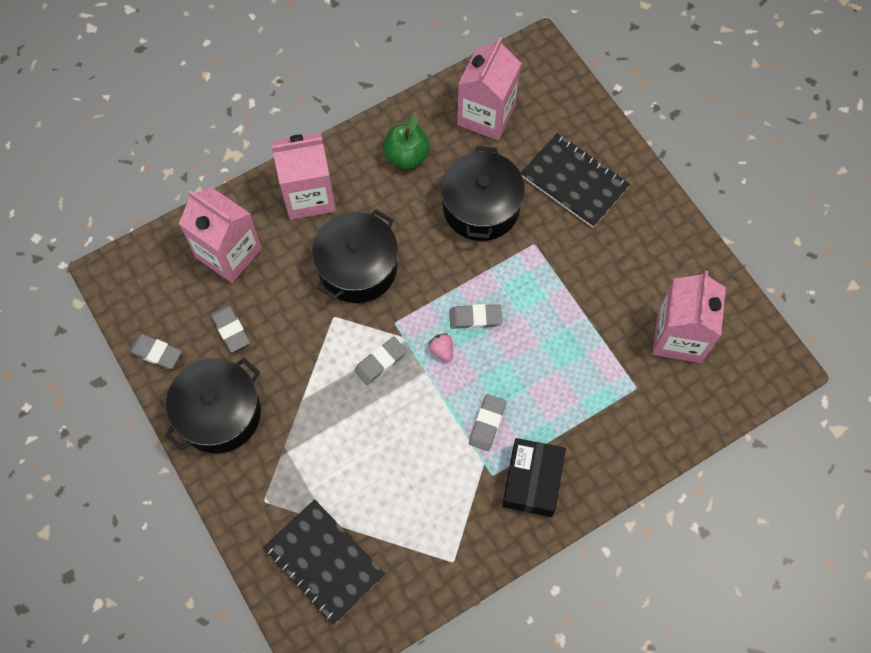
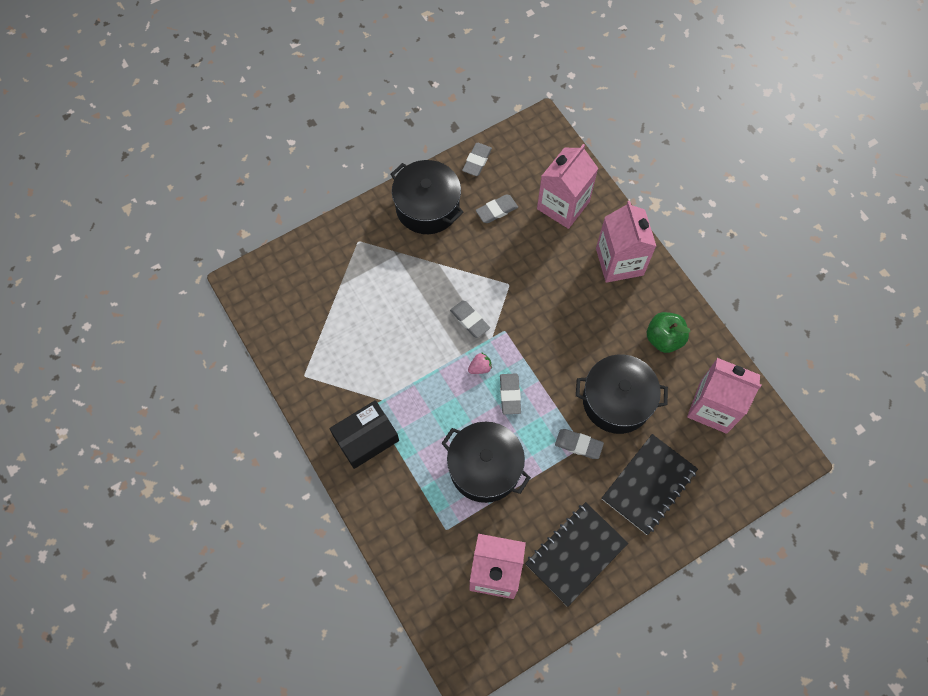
camera: 90 degrees right, 0 degrees up
(324, 562) = (310, 284): black notebook -> black notebook (575, 554)
(357, 268) = (553, 301): black pot -> black pot (485, 468)
(487, 423) = (416, 403): grey eraser -> grey eraser (578, 444)
(532, 481) = (366, 438): black box -> black box turned 45 degrees counterclockwise

